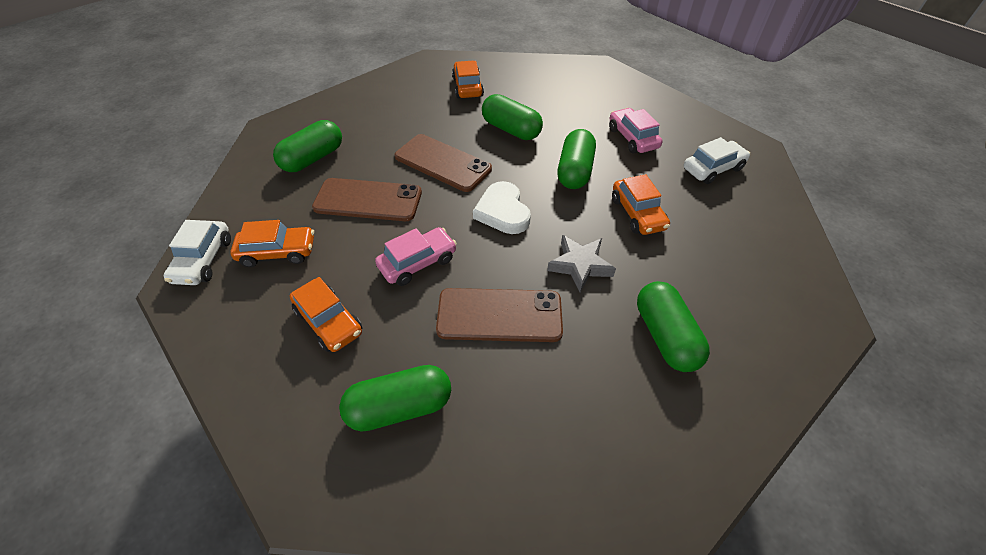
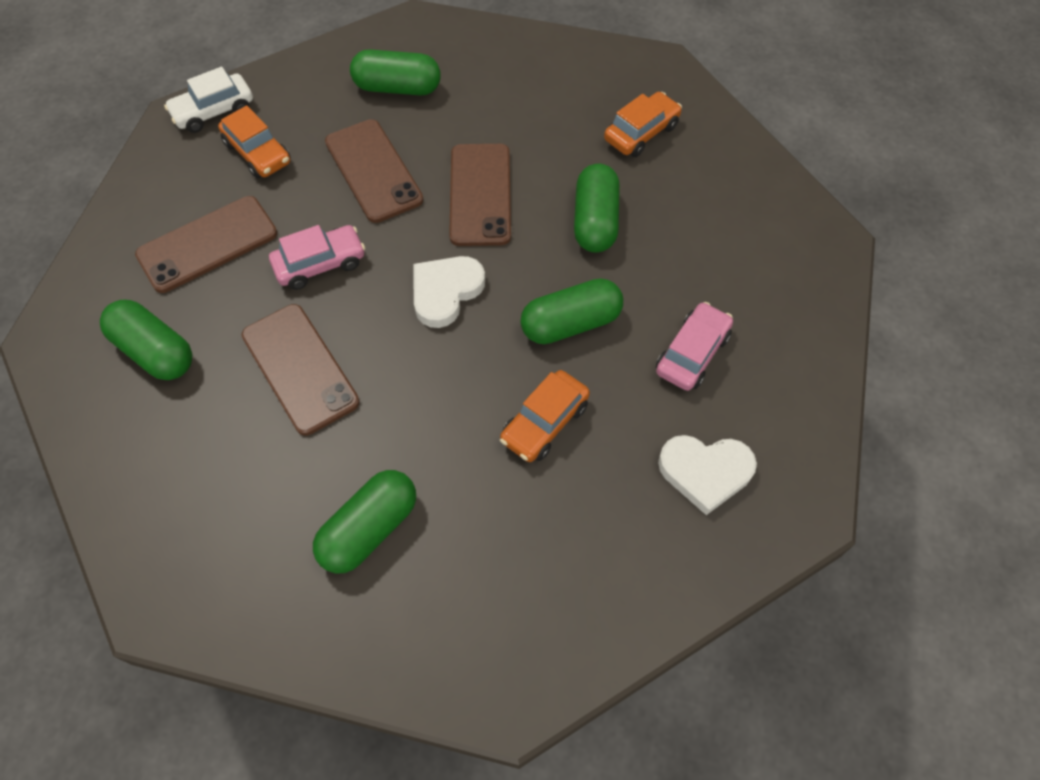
camera: 55 degrees right, 10 degrees up
(329, 321) = (207, 244): orange car -> brown phone
(418, 263) = (320, 264): pink car -> pink car turned 45 degrees counterclockwise
(580, 265) = (416, 404): grey star -> none
(712, 169) = (705, 472): white car -> white heart

